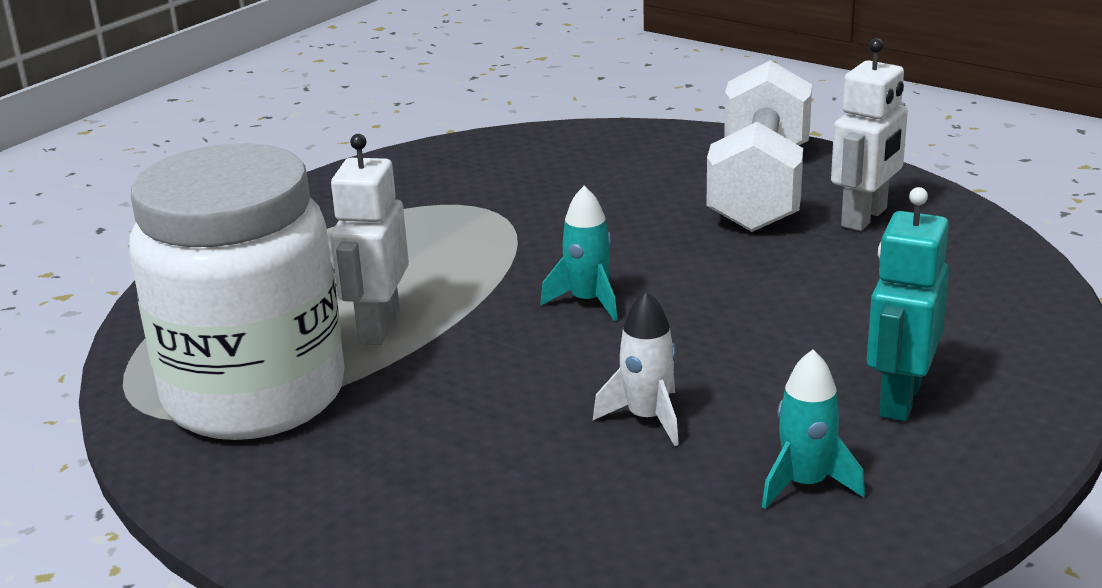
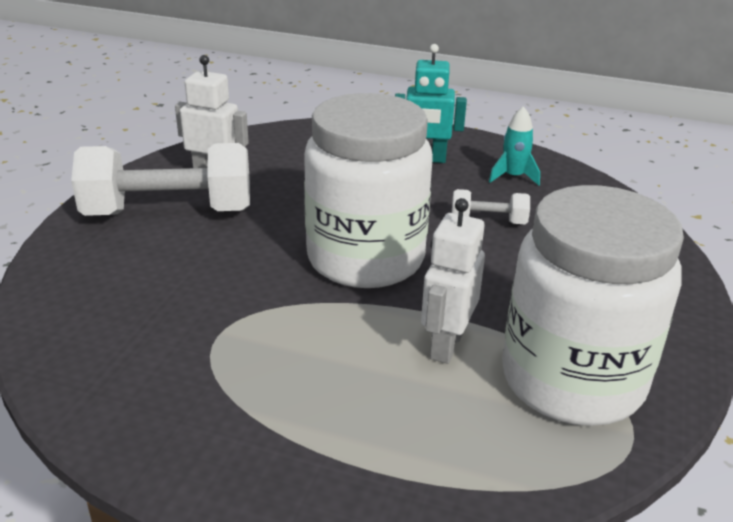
camera: 110 degrees left, 5 degrees up
(378, 327) = (446, 345): white robot -> white robot turned 120 degrees clockwise
(588, 301) = (365, 259): turquoise rocket -> white jar
(647, 418) = (488, 221): white rocket -> white dumbbell

